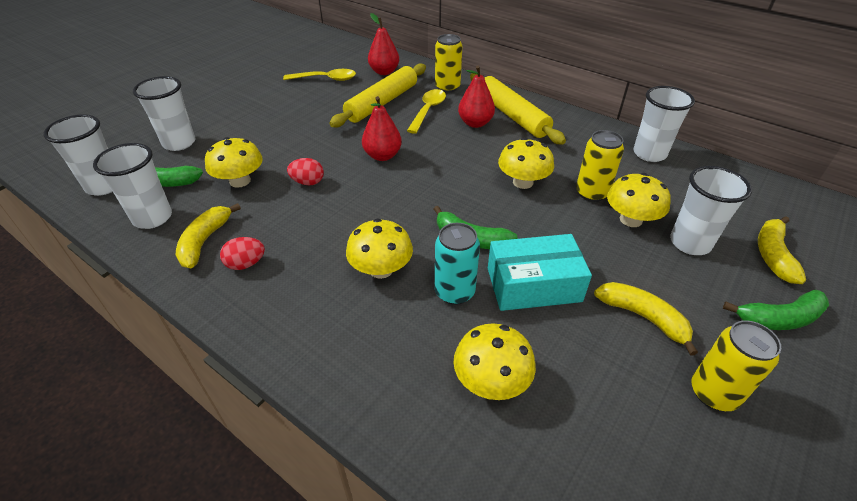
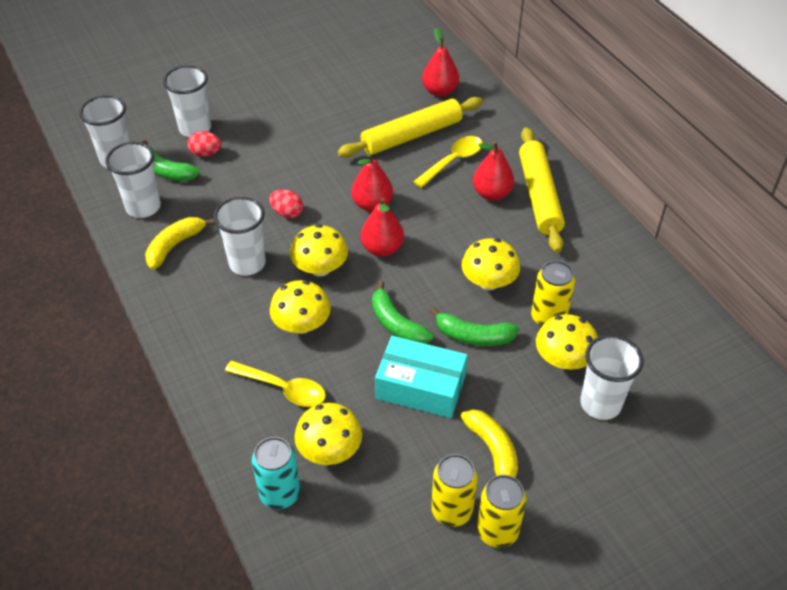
camera: 25 degrees right, 5 degrees up
(240, 181) = (229, 191): yellow mushroom -> yellow mushroom (320, 268)
(246, 264) = (197, 279): red egg -> red egg (206, 153)
(325, 79) = (371, 84): yellow spoon -> yellow spoon (283, 388)
(414, 184) = (382, 248): none -> red pear
(447, 87) = (495, 134): yellow can -> yellow can (452, 510)
(454, 292) = (349, 368): turquoise can -> turquoise can (280, 494)
(649, 154) = (651, 294): white cup -> white cup (247, 263)
(773, 255) = (672, 446): yellow banana -> none
(779, 318) = (616, 501): green banana -> green banana (473, 336)

